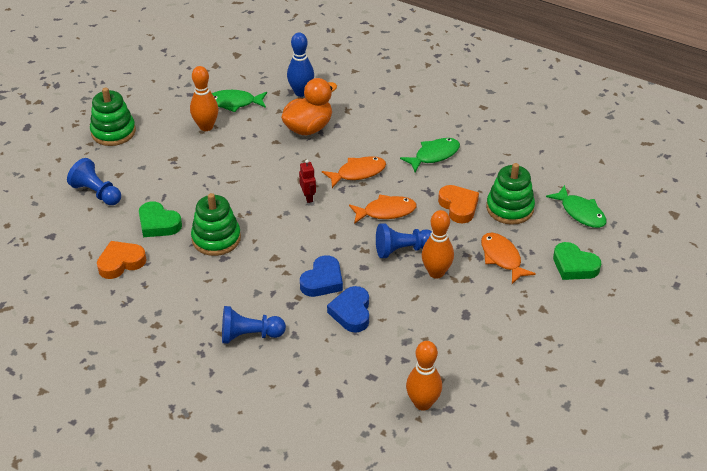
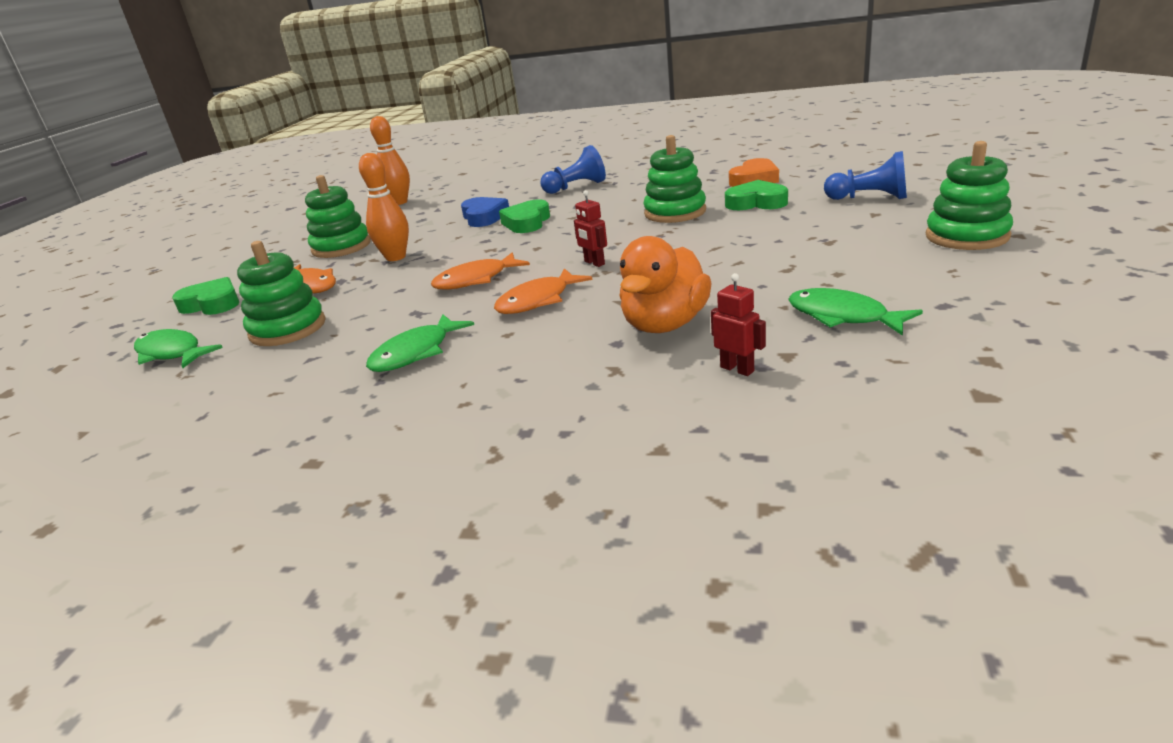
camera: 165 degrees right, 15 degrees down
(206, 126) = (839, 278): orange bowling pin -> none
(234, 103) = (842, 316): green fish -> green fish turned 120 degrees counterclockwise
(301, 92) = (737, 369): blue bowling pin -> red robot
(322, 281) = (527, 222): blue heart -> green heart
(402, 250) = (442, 260): blue pawn -> none
(458, 206) = (369, 310): orange heart -> none
(481, 317) = (341, 247): none -> green stacking toy

